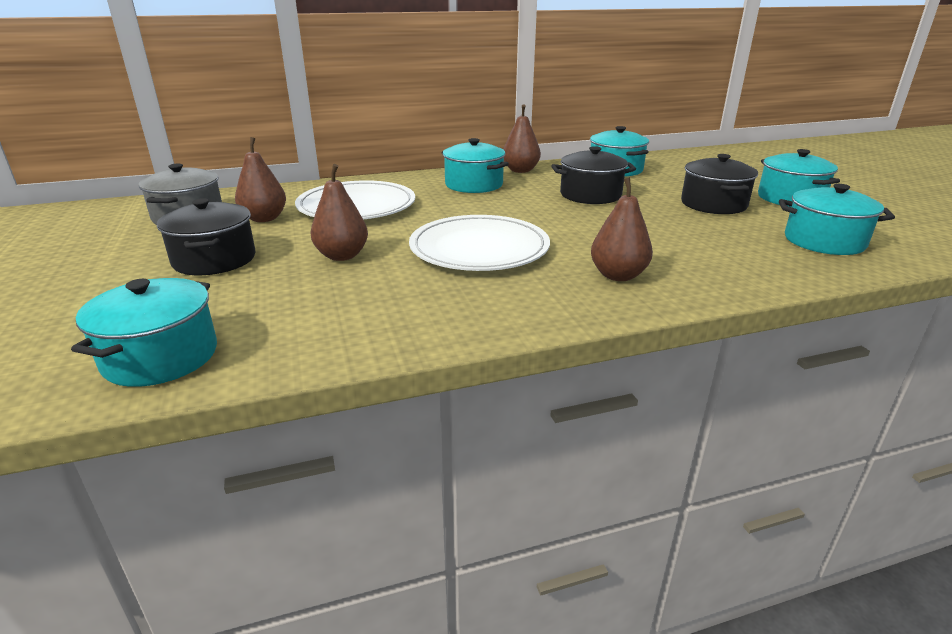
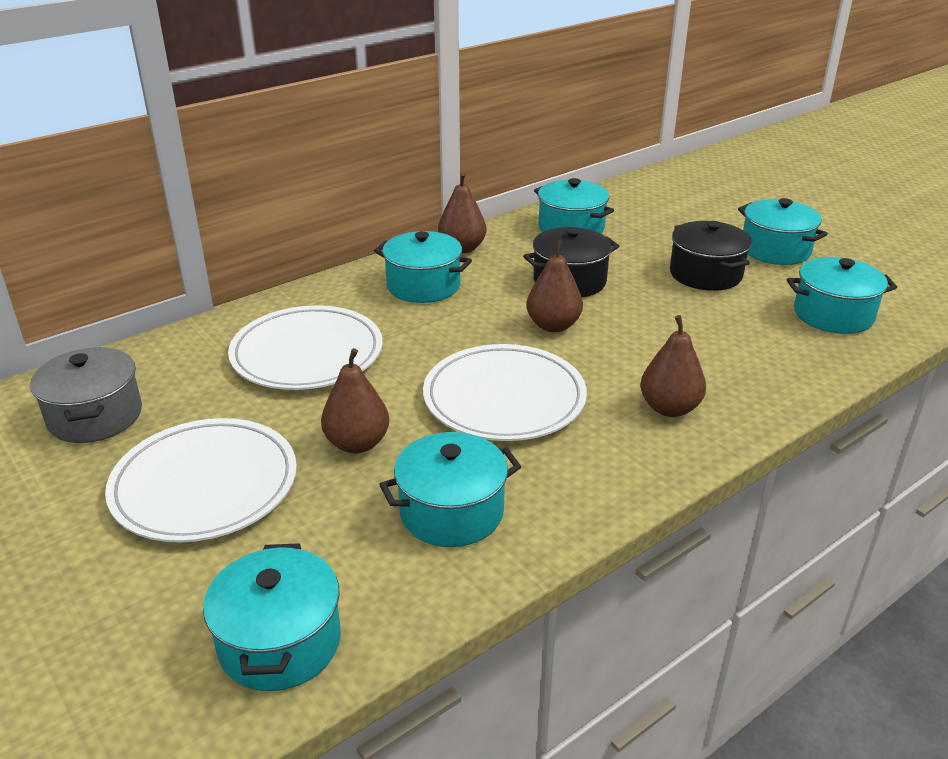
camera: 20 degrees left, 5 degrees up
(214, 260) = (205, 485): black pot -> white plate
(264, 219) = (205, 399): brown pear -> brown pear (553, 326)
(373, 306) = (451, 512): none -> turquoise pot

